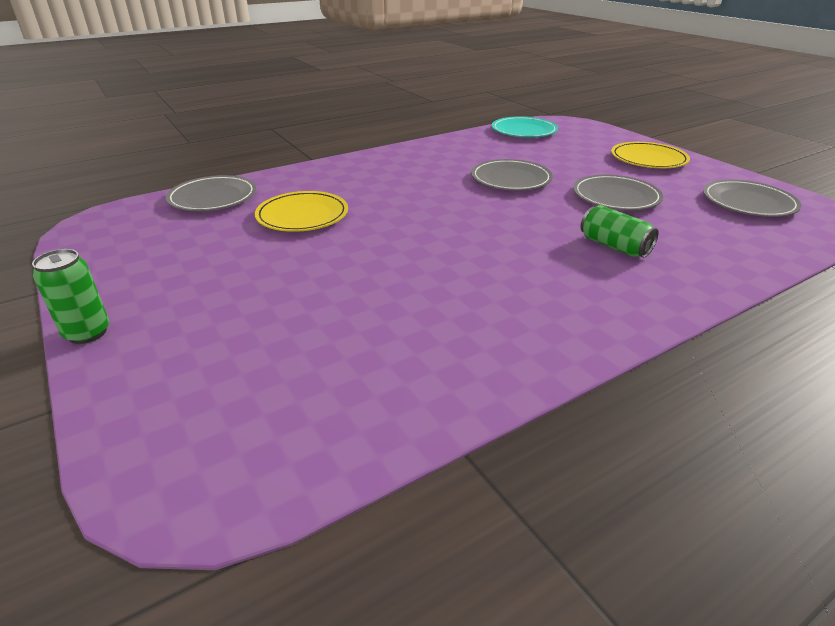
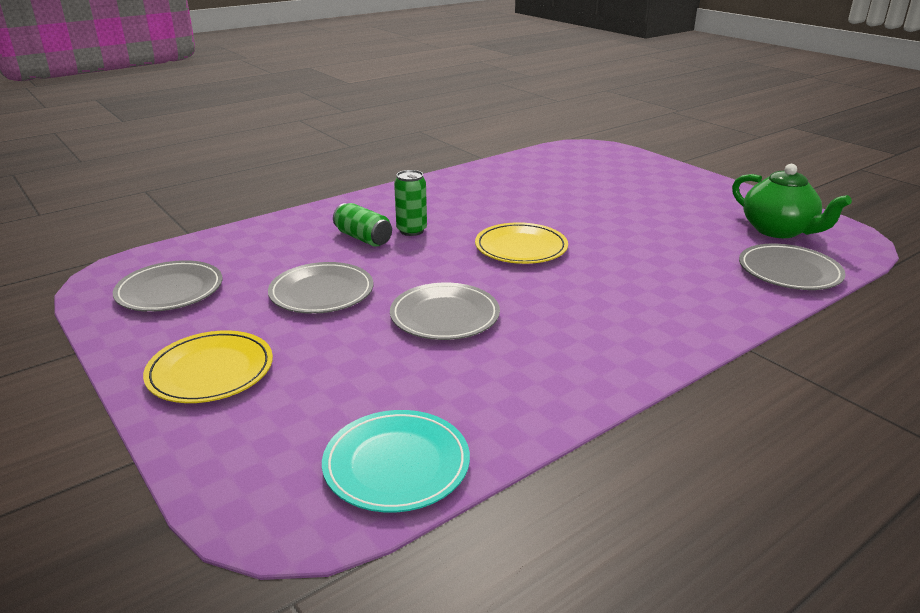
camera: 175 degrees right, 5 degrees down
(87, 333) = (711, 180): green can -> green can (411, 230)
(150, 236) = (778, 230): none -> green teapot
(302, 215) = (666, 255): yellow plate -> yellow plate (521, 248)

